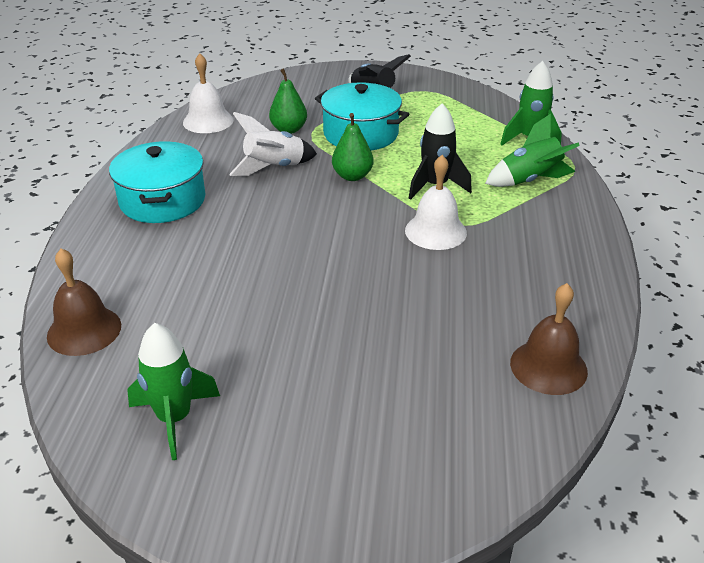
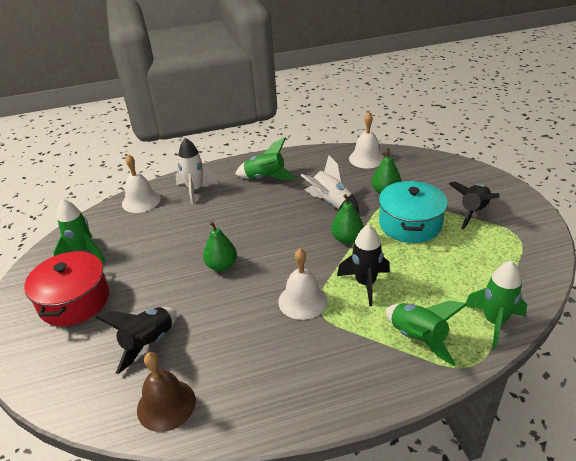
camera: 70 degrees right, 0 degrees up
(84, 330) = (141, 201): brown bell -> white bell
(119, 267) = (195, 190): none -> white rocket
(162, 200) = (265, 178): turquoise pot -> green rocket
(294, 440) = (74, 301): none -> red pot
(326, 277) = (221, 266): none -> green pear
(436, 368) = (149, 343): none -> black rocket

